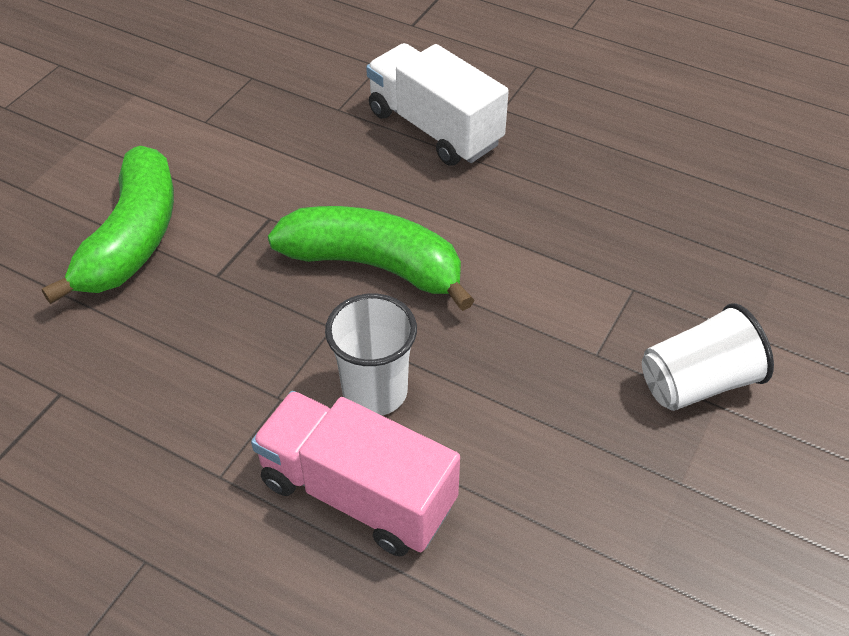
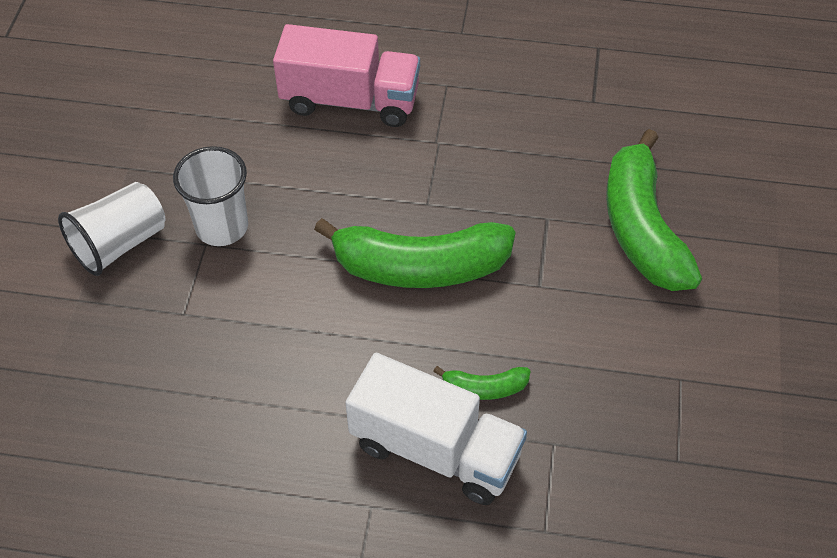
camera: 160 degrees right, 5 degrees up
(370, 156) = (484, 388): none -> green banana
(375, 392) = (369, 165): white cup -> white cup (222, 227)

